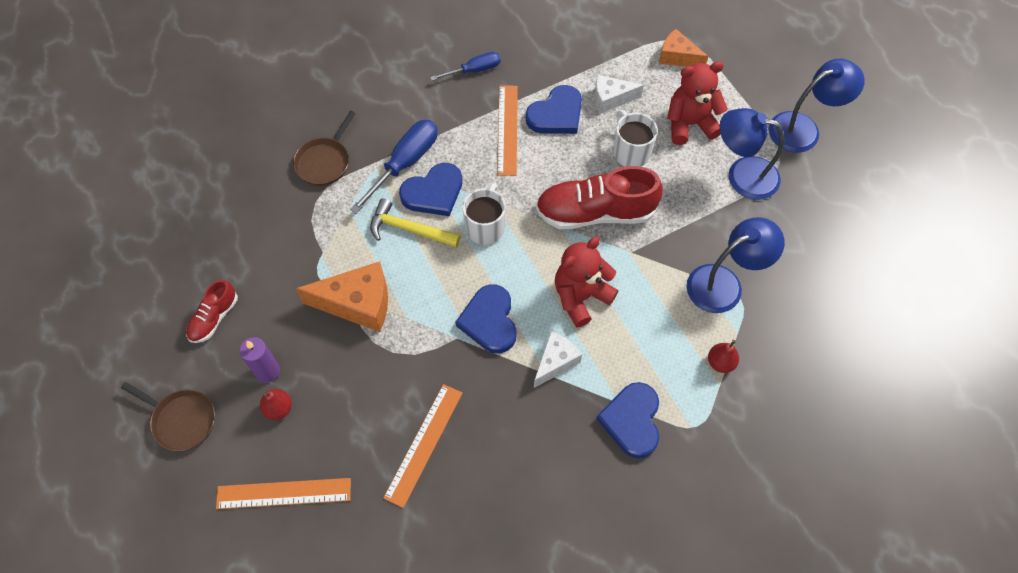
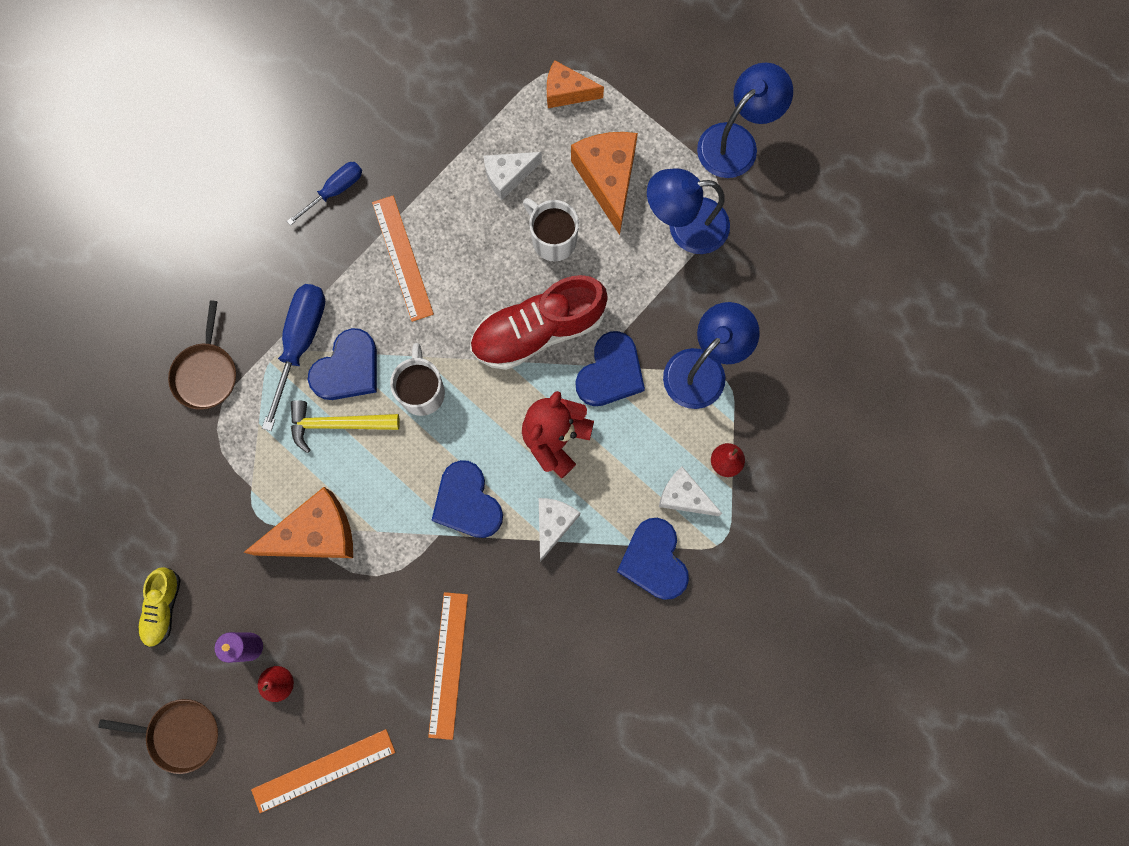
camera: 20 degrees left, 15 degrees up
(214, 318) = (163, 608): red shoe -> yellow shoe
(556, 114) = (452, 218): blue heart -> blue heart (610, 372)
(675, 378) = (684, 496): none -> white cheese
(689, 124) = (608, 179): red teddy bear -> orange cheese

